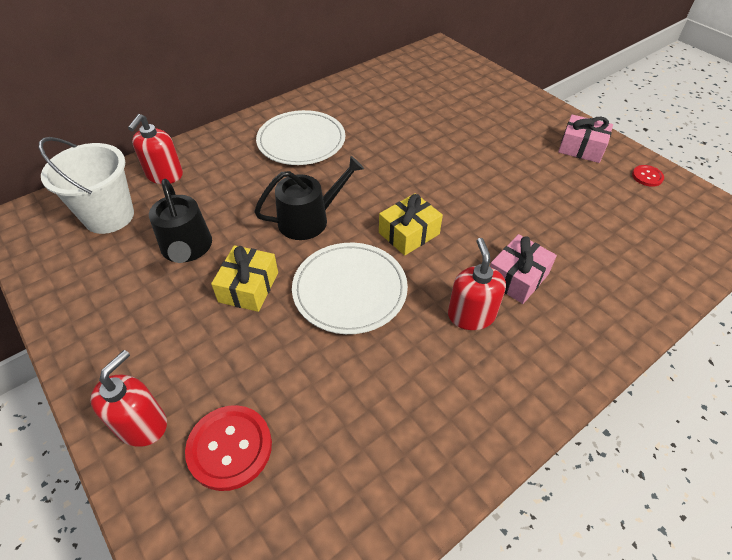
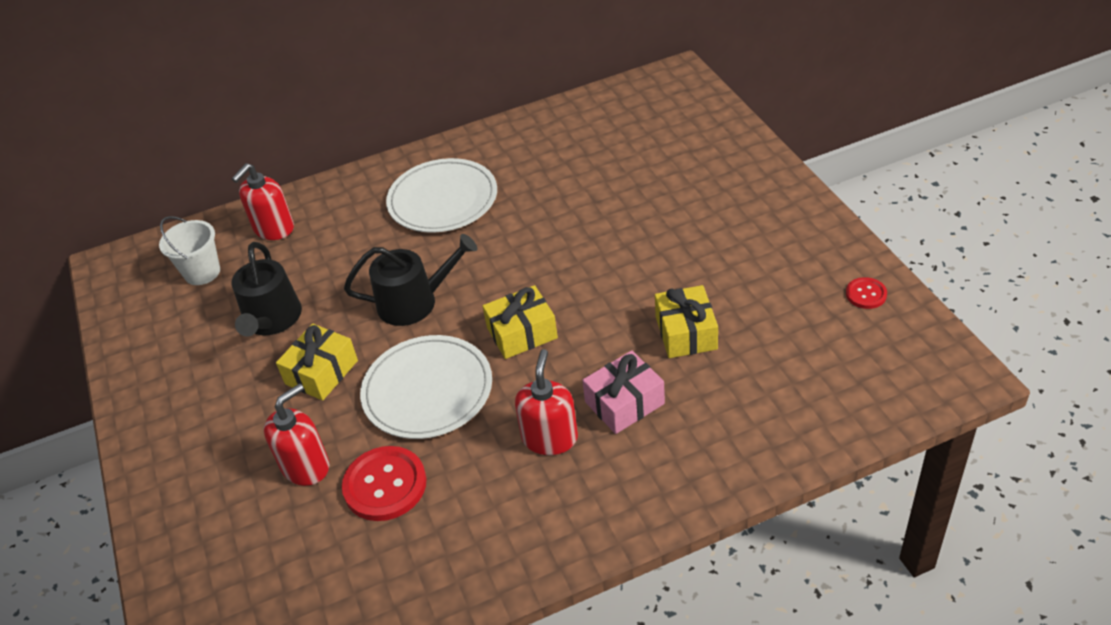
camera: 20 degrees right, 5 degrees down
(109, 216) = (202, 272): white bucket -> white bucket, size x0.66
(142, 424) = (177, 495): red soap dispenser -> red soap dispenser (306, 466)
(230, 448) = (250, 531): red button -> red button (385, 485)
(536, 218) = (686, 333): none -> yellow gift
(581, 148) = (798, 244): pink gift -> none

